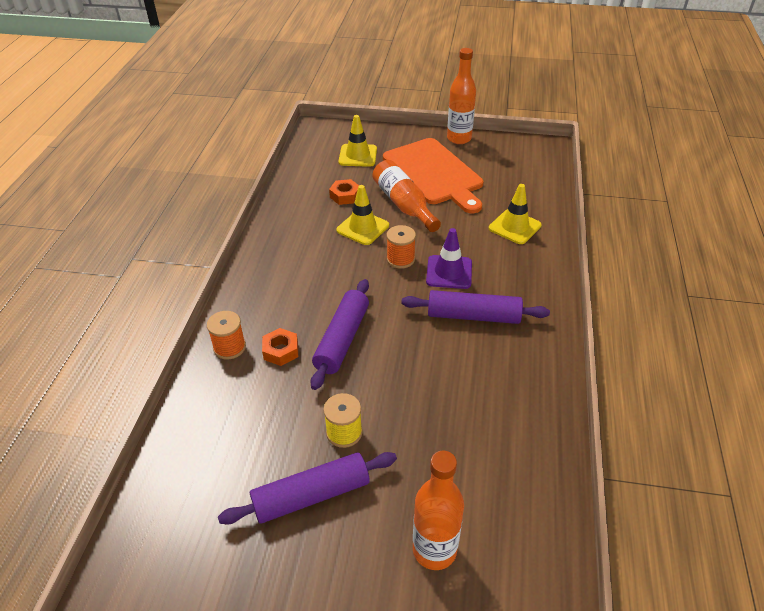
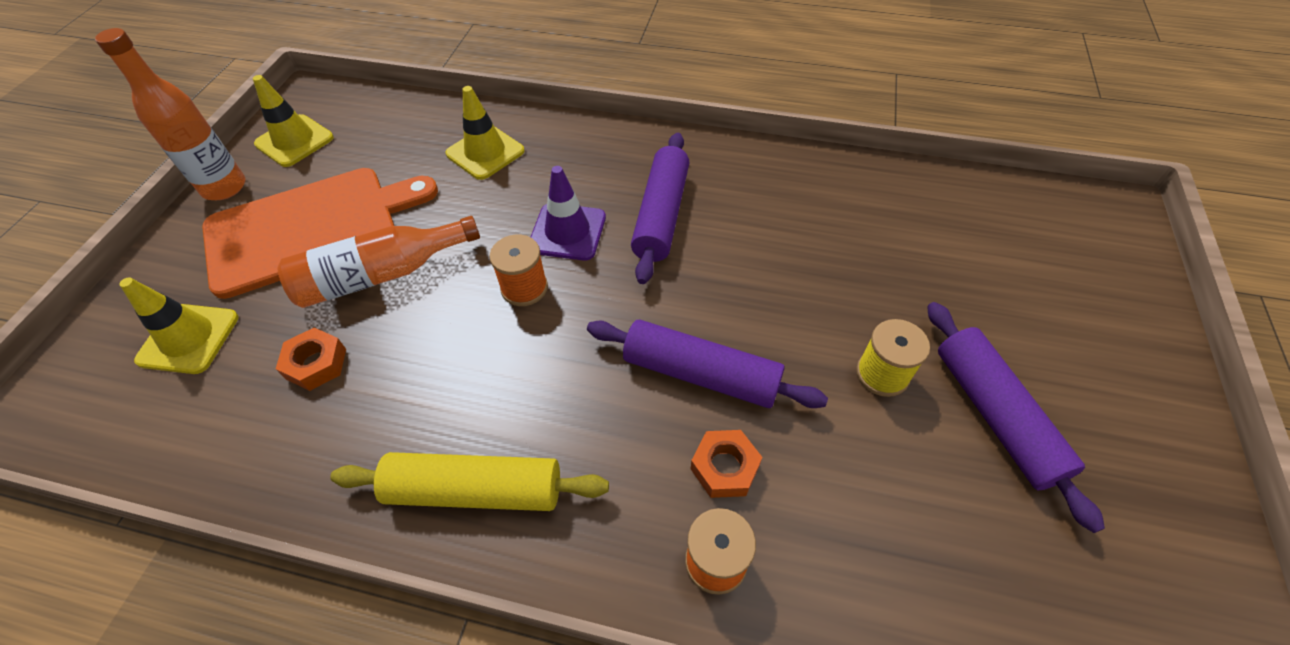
camera: 85 degrees left, 10 degrees up
(274, 259) = (475, 490): none -> yellow rolling pin
(362, 228) = (426, 337): yellow traffic cone -> yellow traffic cone (294, 141)
(434, 550) = (1030, 286): orange bottle -> none

